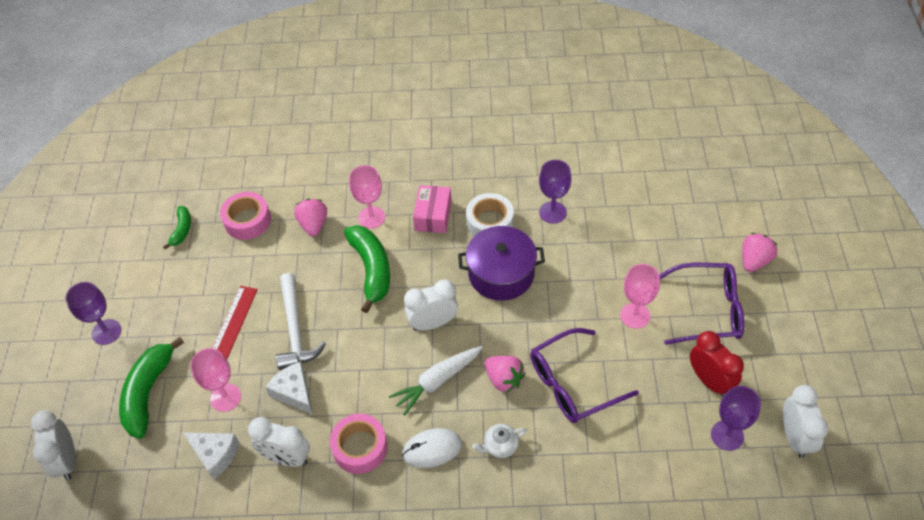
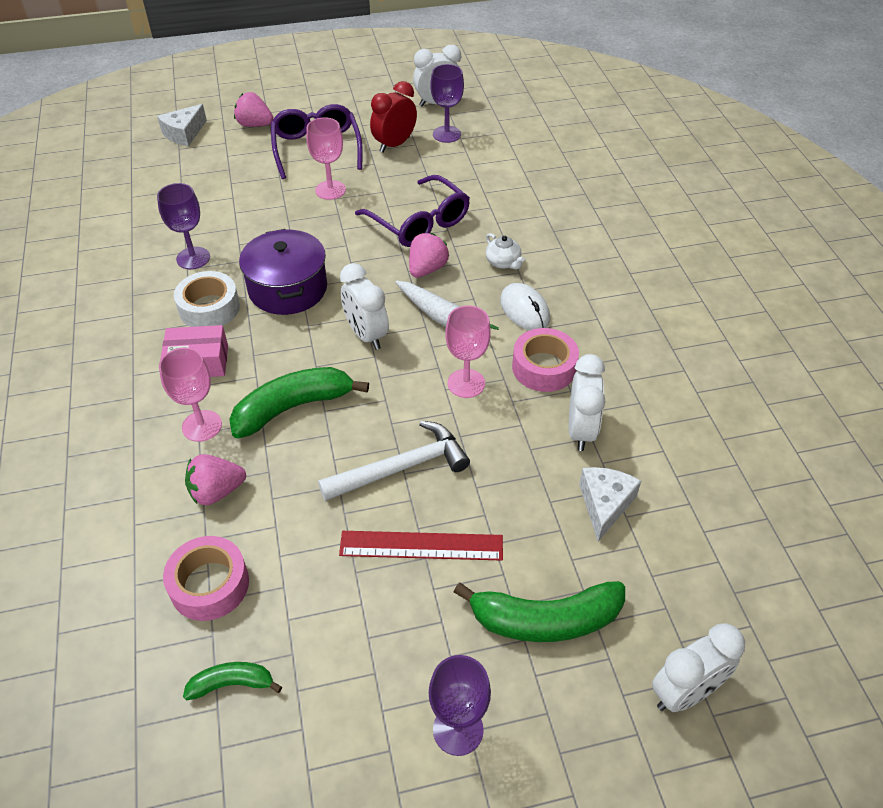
camera: 105 degrees left, 5 degrees down
(225, 397) = (523, 518): pink goblet -> pink goblet (466, 383)
(294, 392) = (493, 445): white cheese -> white cheese (184, 133)

